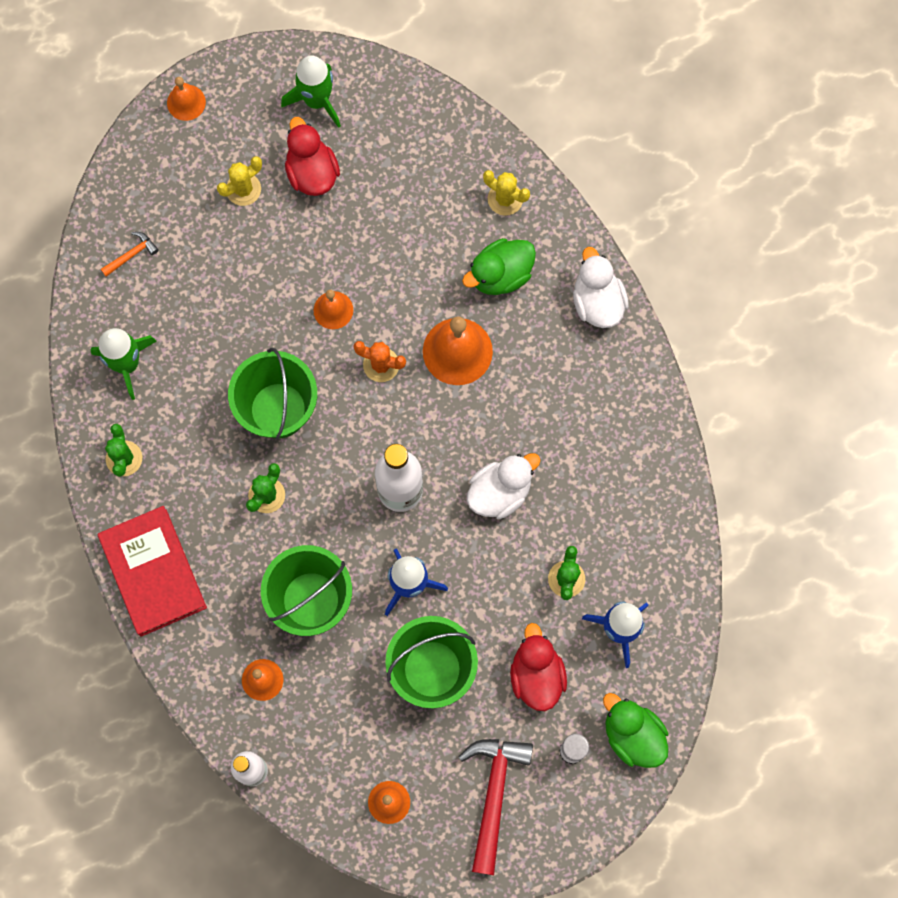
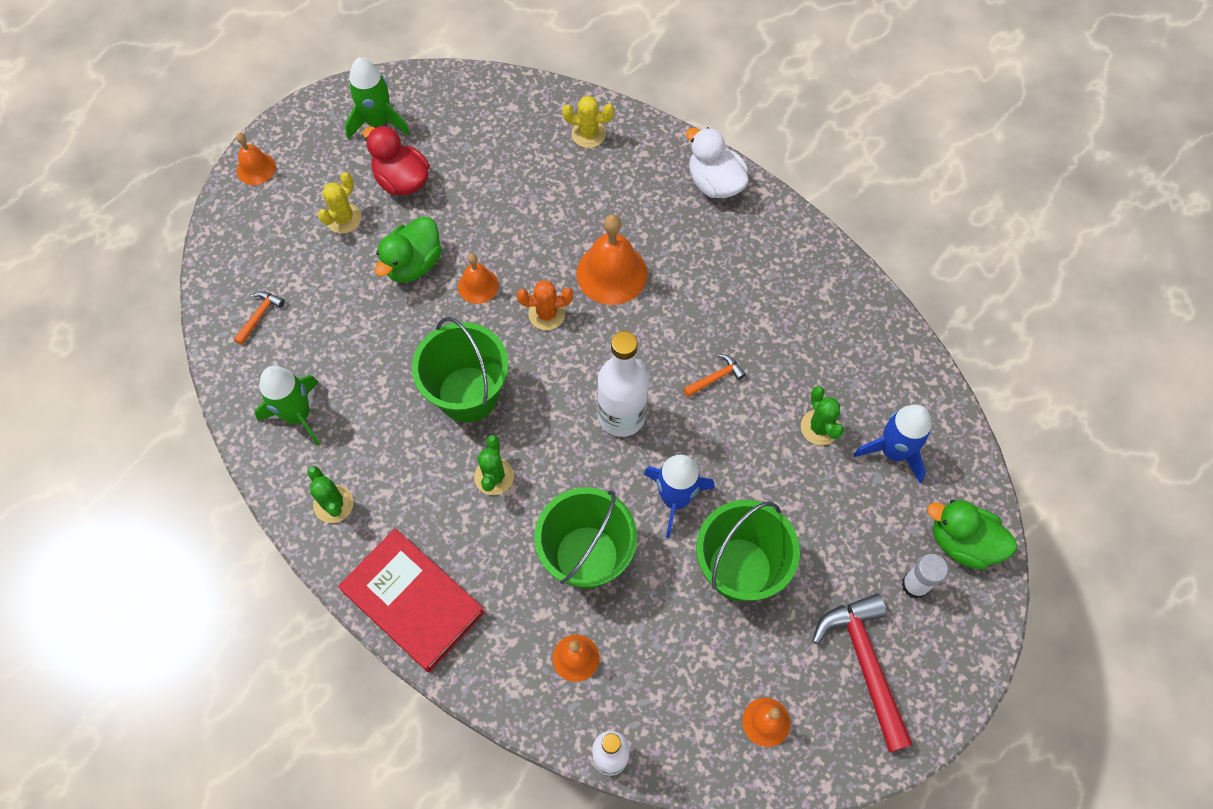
camera: 25 degrees left, 10 degrees down
(500, 275) = (617, 195): green duck -> green duck (413, 264)
(500, 492) = (716, 377): white duck -> orange hammer
(536, 675) = (841, 528): red duck -> none

